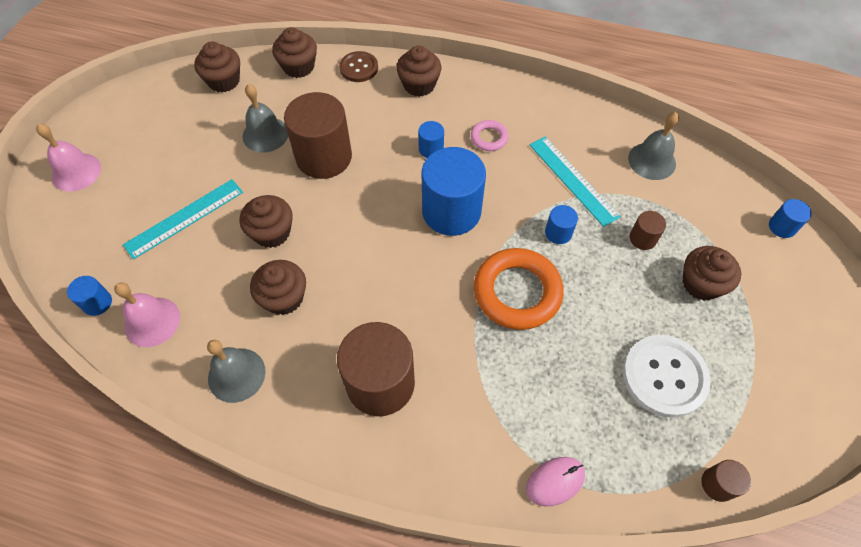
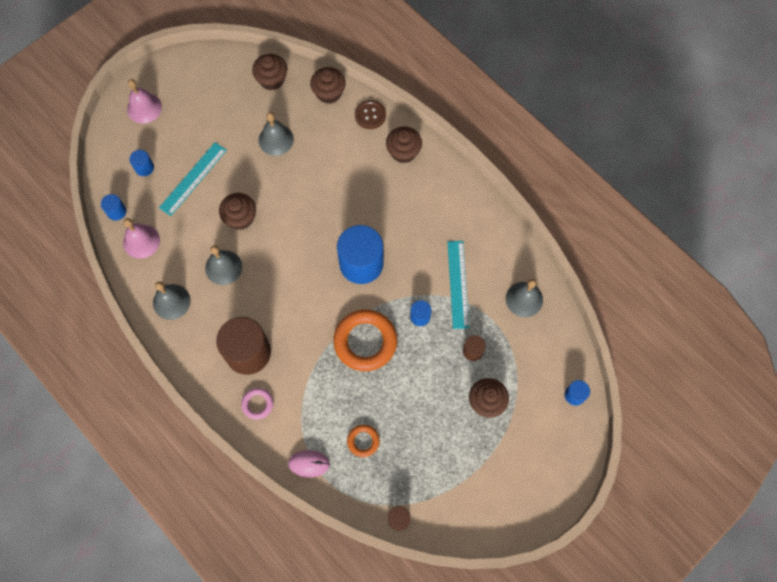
camera: 30 degrees right, 10 degrees up
(184, 218) = (193, 179): turquoise ruler -> turquoise ruler turned 45 degrees counterclockwise
(284, 298) = (223, 267): brown cupcake -> grey bell
(324, 157) = (304, 178): brown cylinder -> none
(431, 149) = (378, 209): blue cylinder -> blue cylinder (144, 168)
(489, 138) = (423, 221): pink ring -> pink ring (257, 404)
(601, 410) = (363, 441): none -> orange ring
(664, 376) = (416, 444): white button -> none

